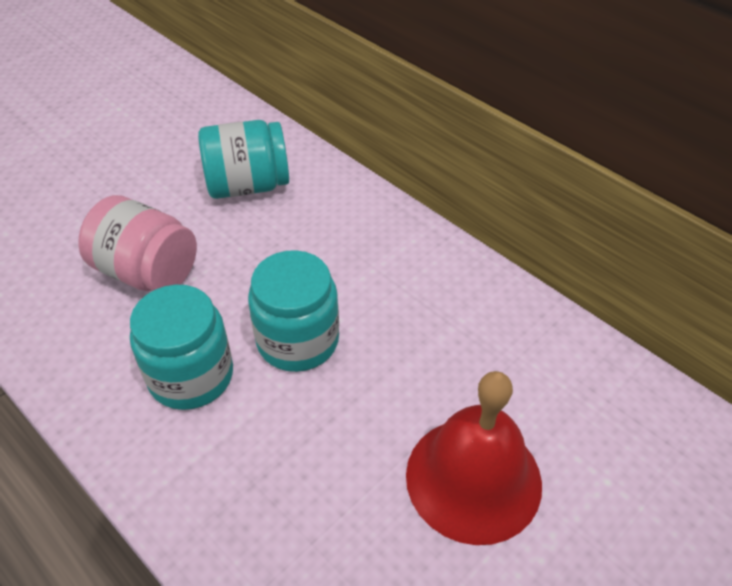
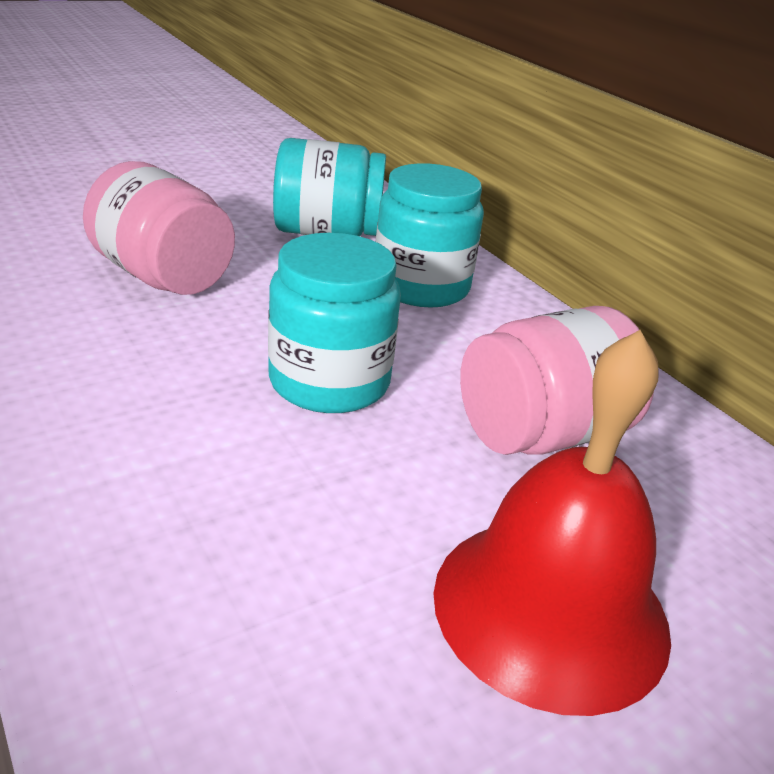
camera: 10 degrees right, 15 degrees down
(191, 376) = (163, 383): turquoise jar -> turquoise jar (421, 286)
(443, 345) = (541, 433): none -> pink jar

